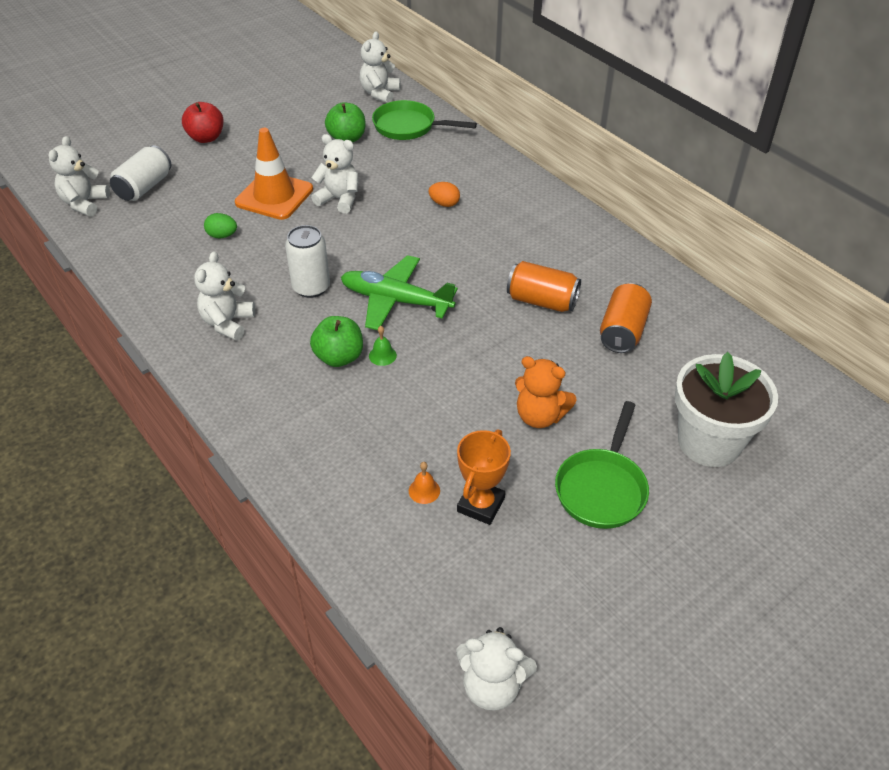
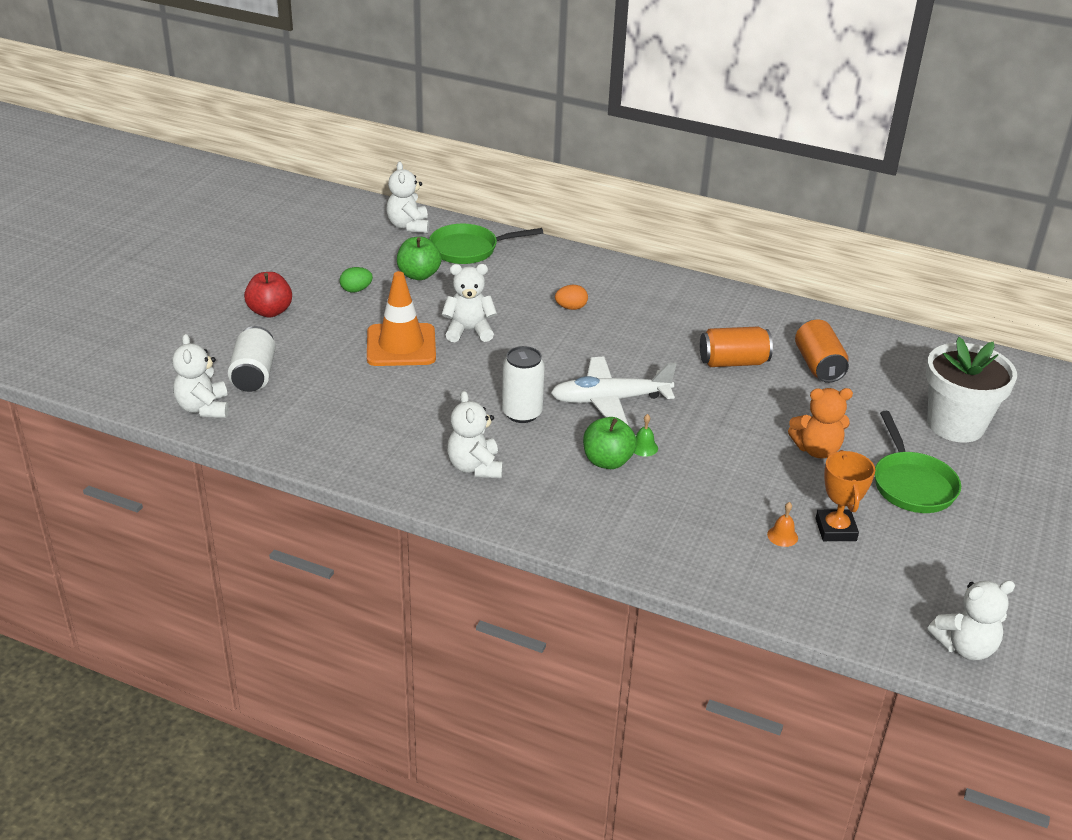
camera: 30 degrees left, 10 degrees down
(222, 236) = (386, 395): green egg -> green egg (356, 290)
(395, 300) = (610, 400): green plane -> white plane

